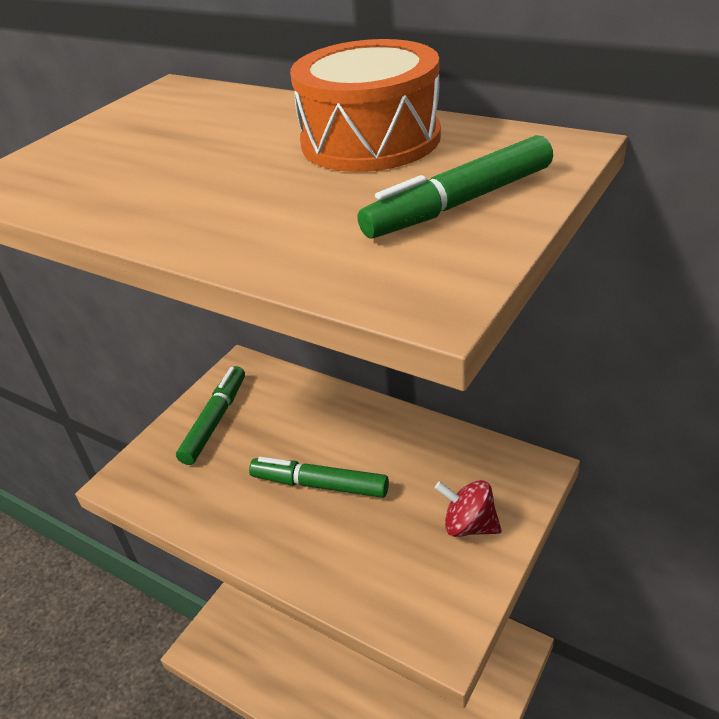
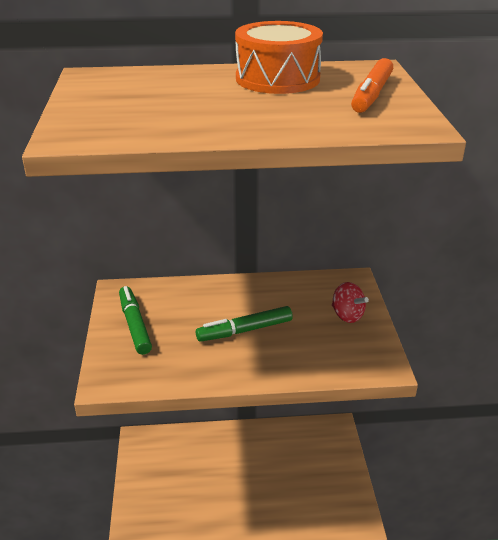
camera: 40 degrees left, 5 degrees down
(459, 203) = (371, 94): green marker -> orange marker
(469, 525) = (347, 315): red spinning top -> red spinning top turned 120 degrees counterclockwise

